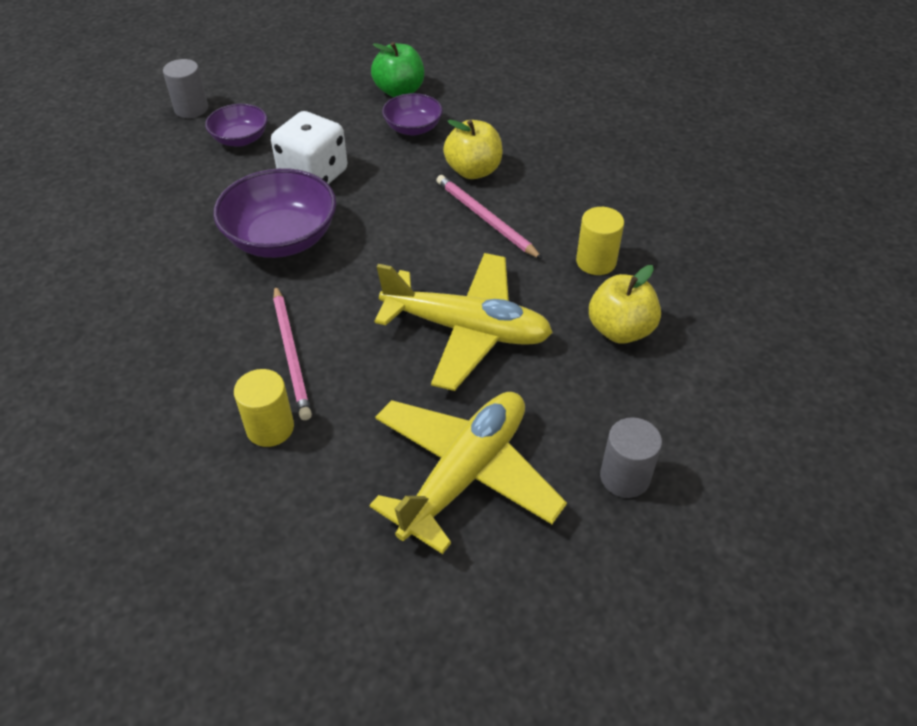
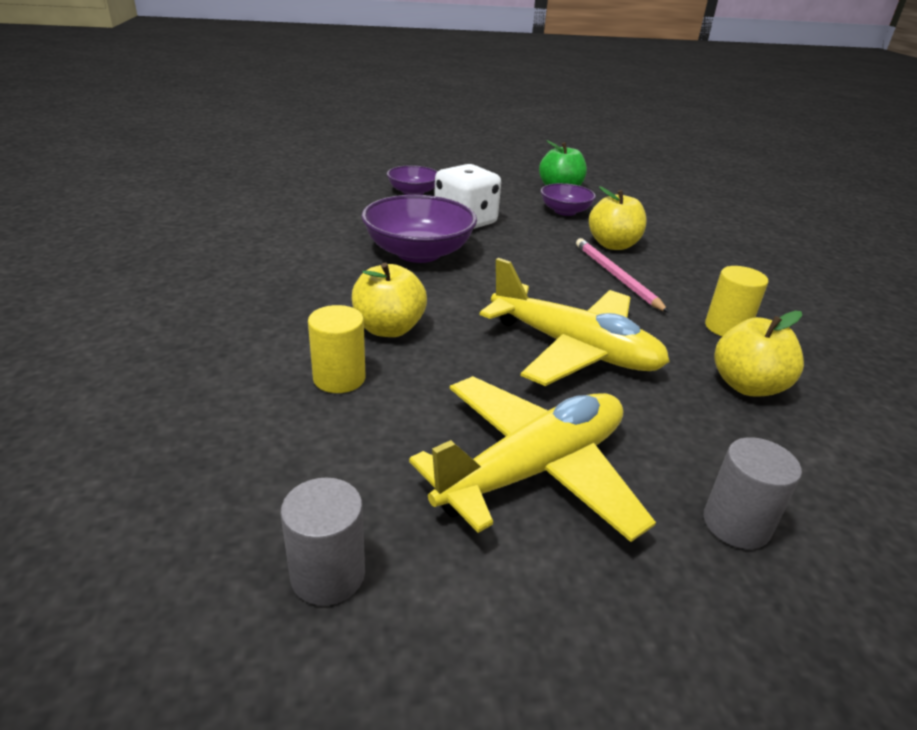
camera: 15 degrees right, 15 degrees down
(191, 109) = (382, 171): grey cylinder -> grey cylinder (328, 574)
(291, 354) = (388, 329): pink pencil -> yellow apple

